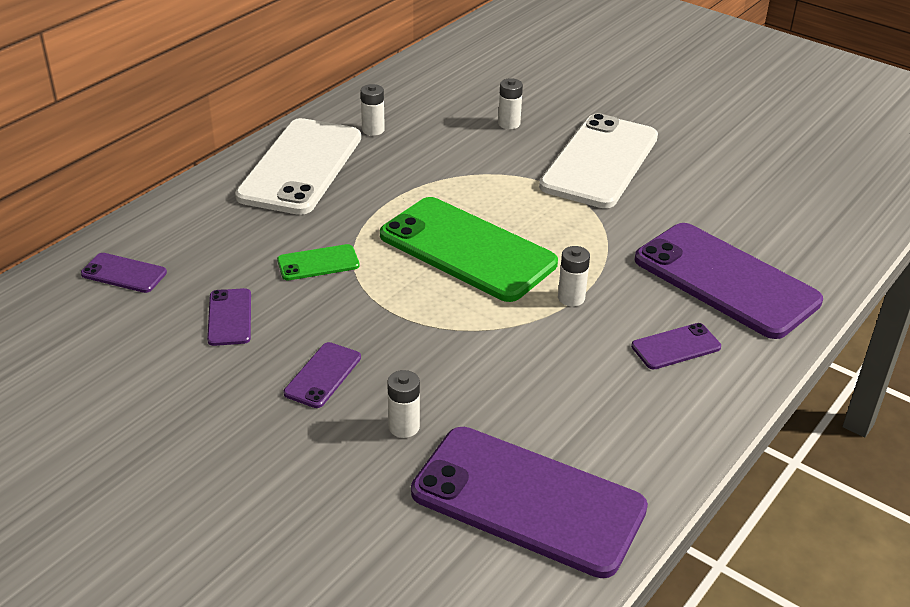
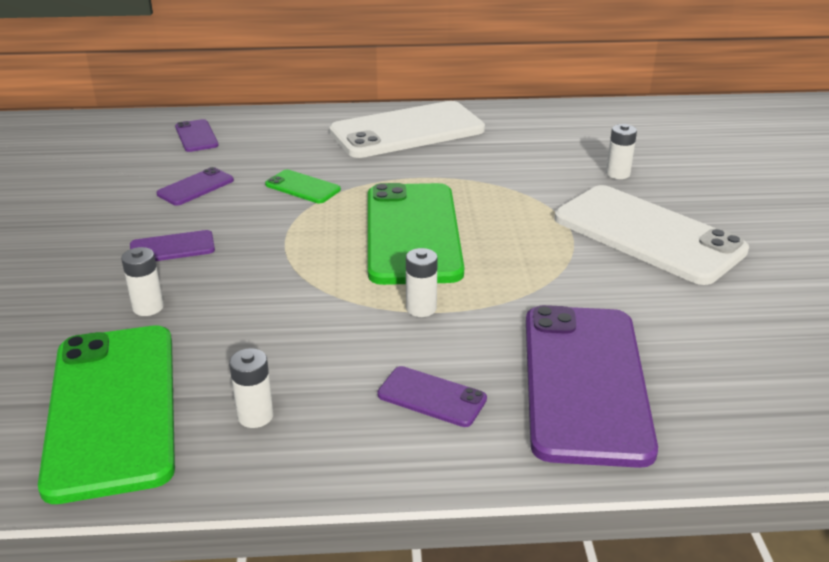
camera: 50 degrees right, 5 degrees down
(373, 130) = (501, 132): white battery -> white battery (255, 416)
(528, 500) = (113, 408): purple phone -> green phone
(600, 162) = (647, 235): white phone -> white phone turned 60 degrees clockwise

